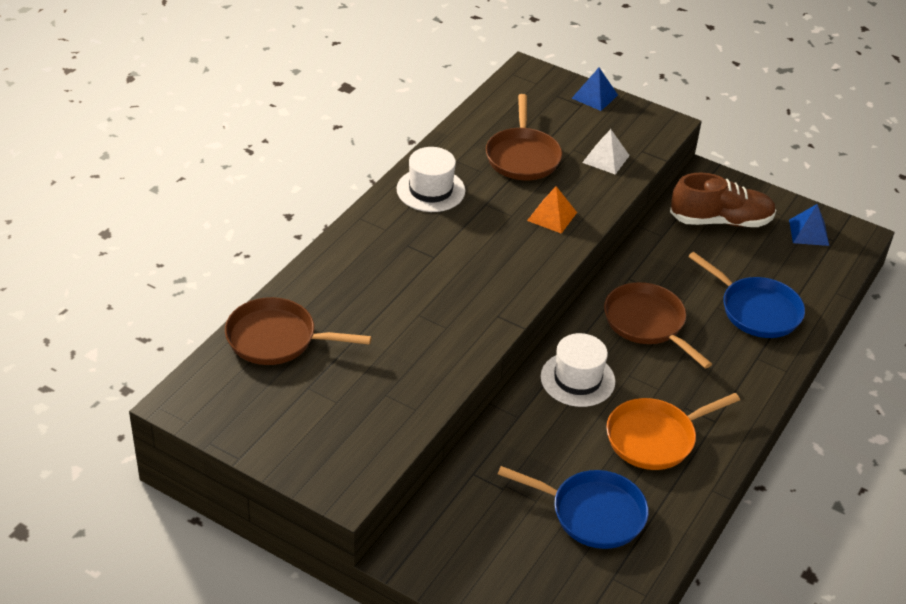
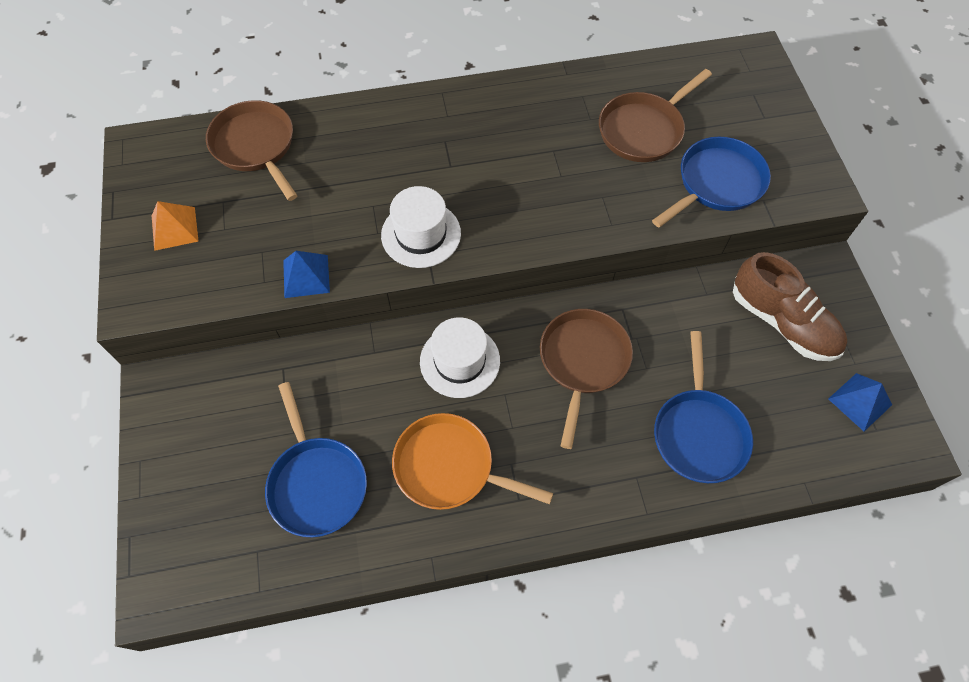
camera: 50 degrees right, 20 degrees up
(430, 190) = (526, 107): white hat -> white hat (421, 234)
(552, 216) = (593, 202): orange pyramid -> orange pyramid (174, 228)
(594, 96) = (789, 118): blue pyramid -> blue pyramid (306, 276)
(606, 159) = (717, 183): white pyramid -> blue pan

